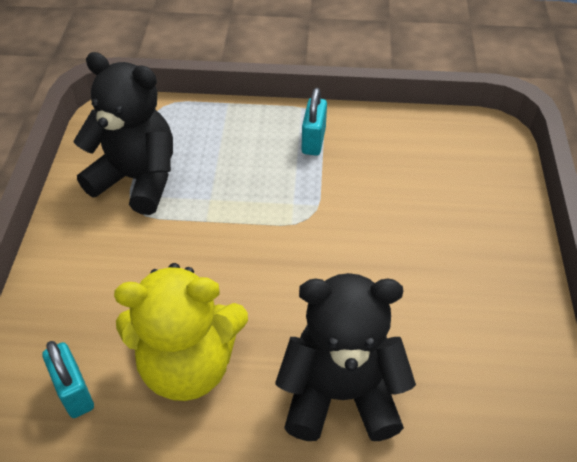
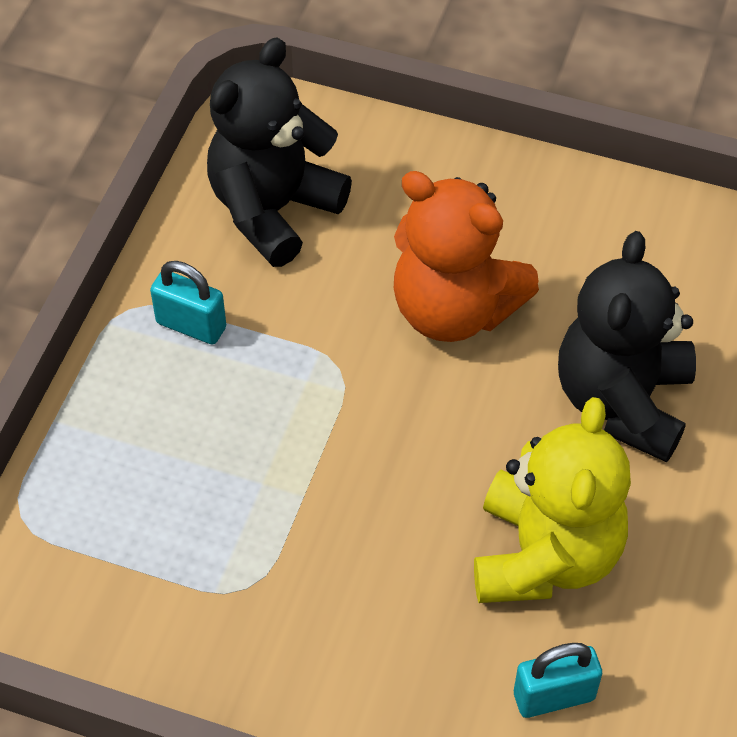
camera: 75 degrees left, 5 degrees up
(137, 179) = (185, 576): black teddy bear -> black teddy bear (273, 210)
(382, 269) = (454, 309): none -> orange teddy bear

